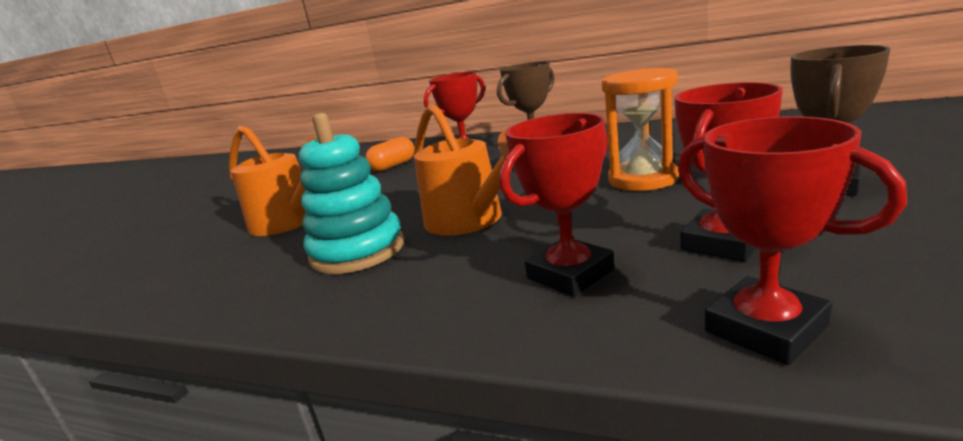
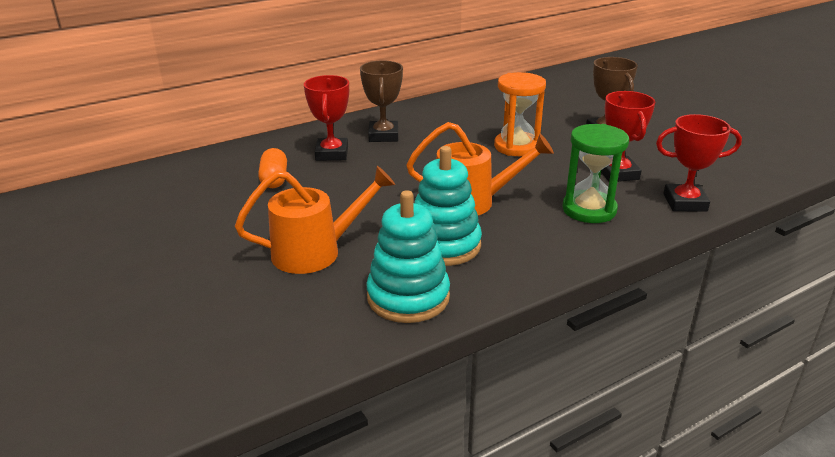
camera: 55 degrees left, 10 degrees up
(236, 283) = (408, 297): none -> turquoise stacking toy
(570, 274) = (589, 210): red trophy -> green hourglass

